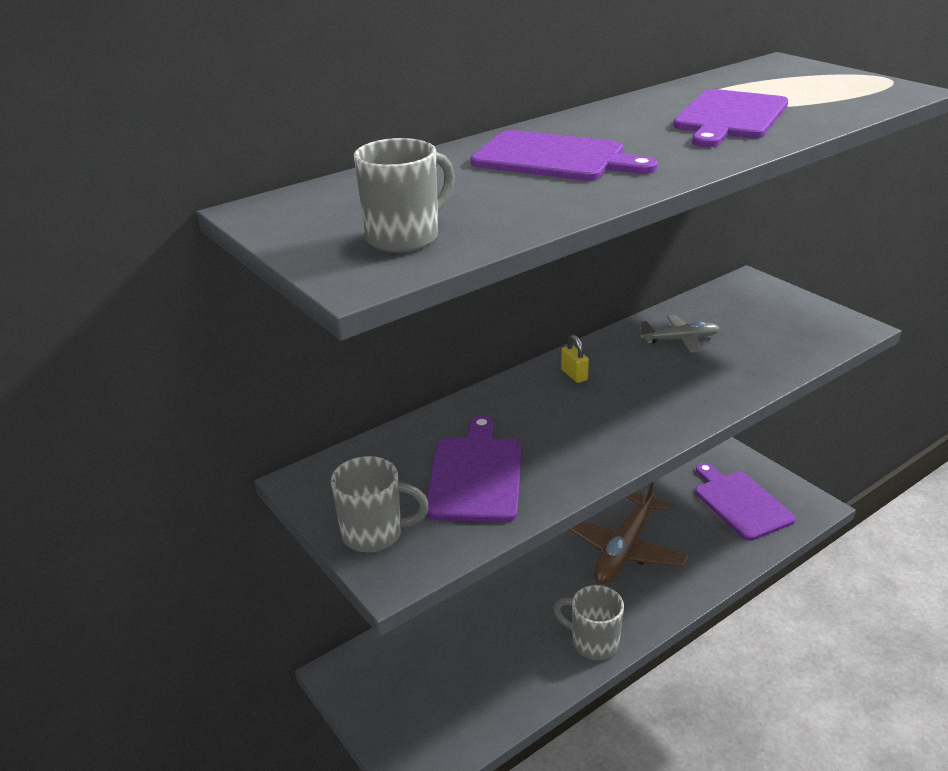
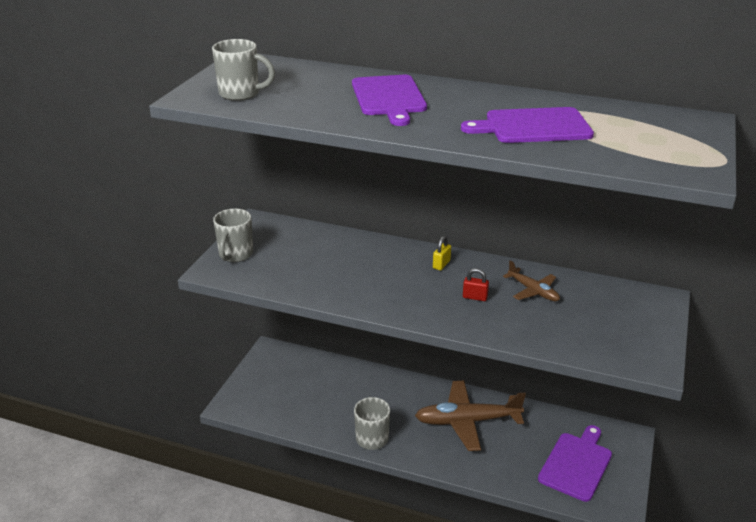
camera: 55 degrees right, 0 degrees up
(374, 534) = (235, 255): grey mug -> grey mug turned 45 degrees clockwise
(476, 475) = (308, 266): purple cutting board -> none
(661, 378) = (475, 297): none -> red padlock
(679, 340) = (533, 291): grey plane -> brown plane

